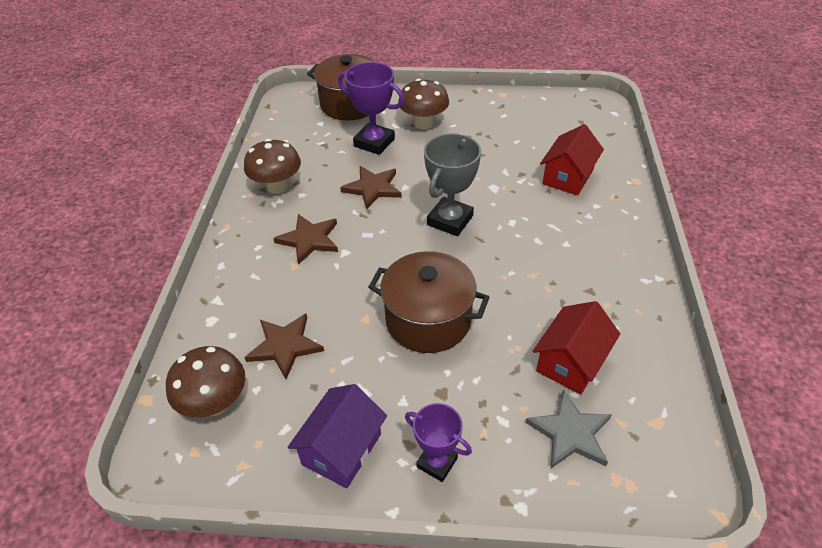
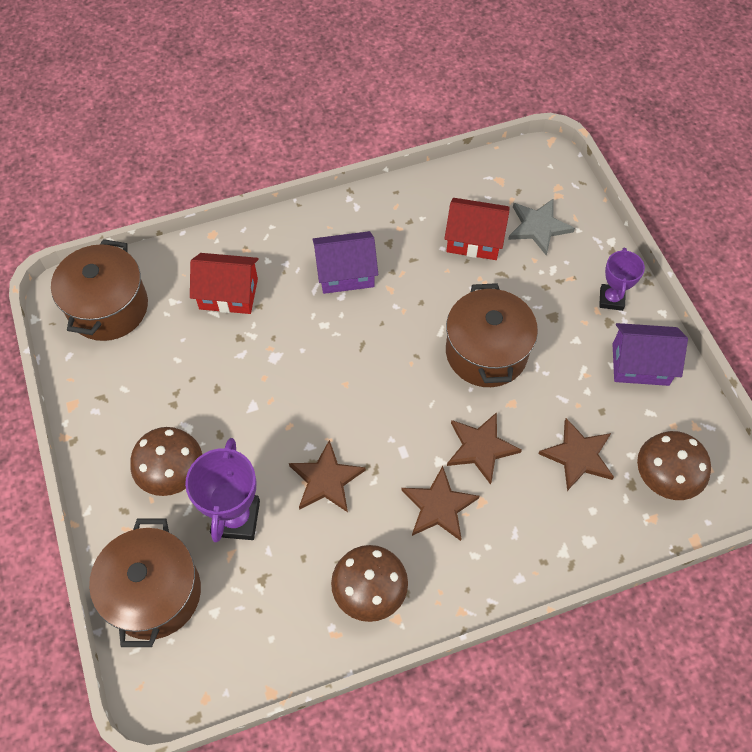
camera: 115 degrees left, 15 degrees up
(338, 281) = (481, 448): none -> brown star
(450, 220) = (346, 381): grey trophy -> none
(563, 250) = (345, 273): none -> purple house
(578, 119) = (108, 308): none -> brown pot

